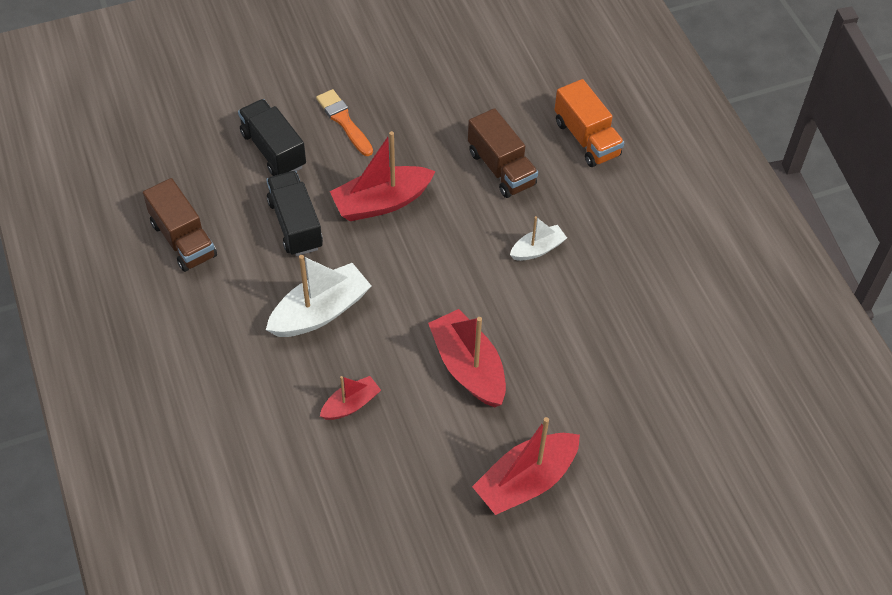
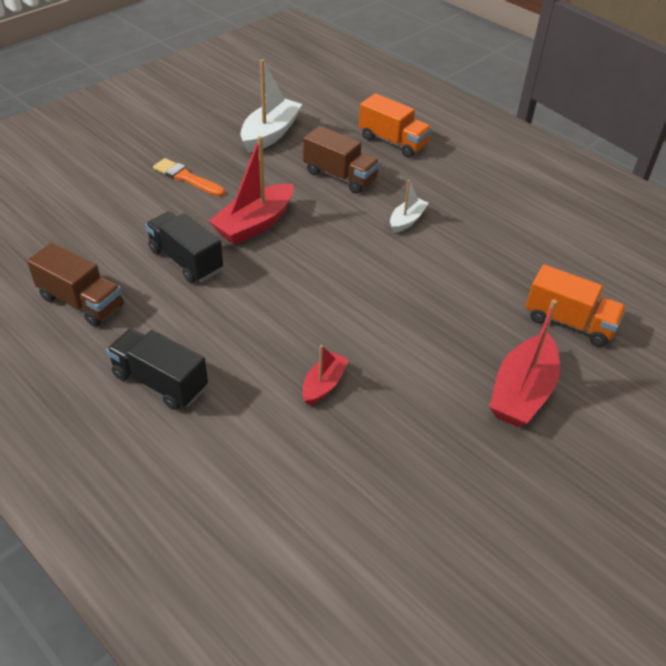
camera: 25 degrees left, 10 degrees down
(273, 150) = (134, 213): black truck -> black truck (160, 382)
(320, 312) = (249, 319): white boat -> white boat (270, 134)
(468, 367) = (410, 320): red boat -> none
(624, 426) = (569, 322): none -> orange truck

